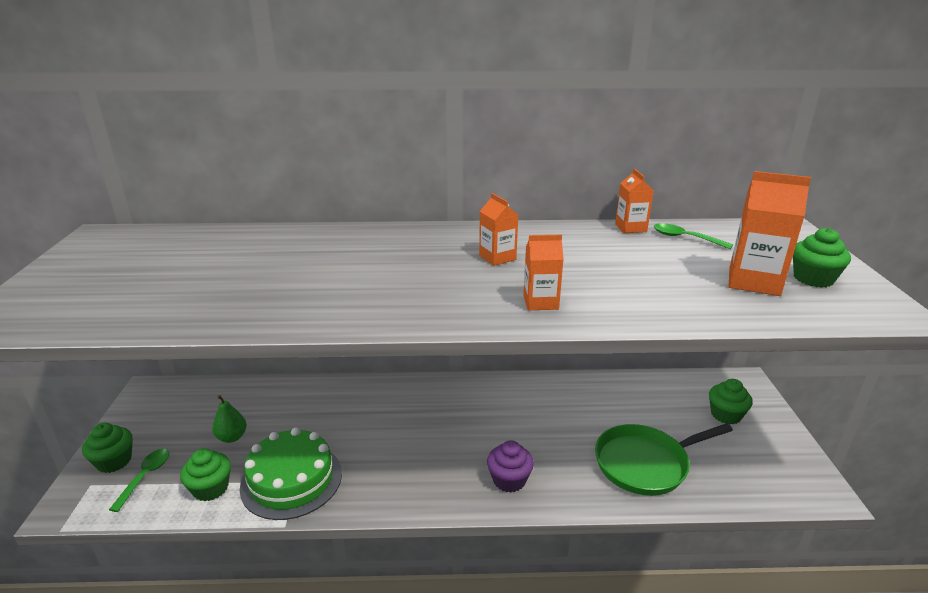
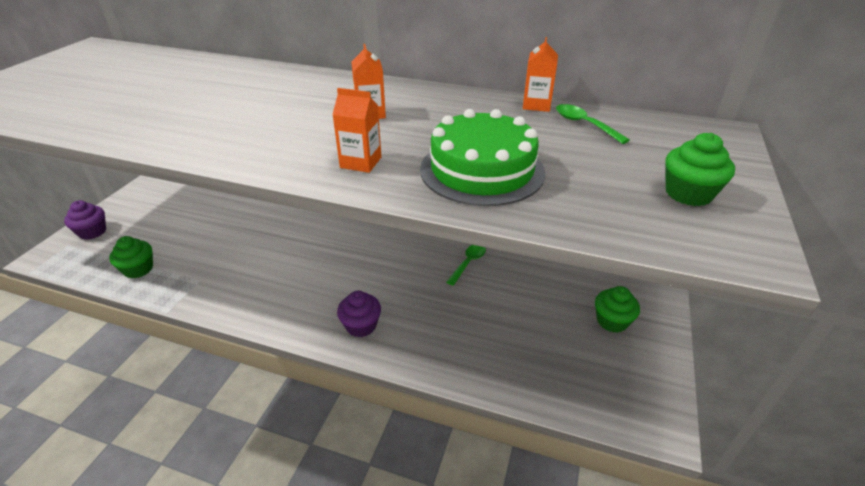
camera: 20 degrees right, 10 degrees up
(114, 461) = (92, 232): green cupcake -> purple cupcake
(145, 477) = (104, 248): green spoon -> green spoon (468, 263)
(232, 437) = (178, 233): green pear -> none
(291, 480) = (196, 278): green cake -> green cake (482, 170)
(645, 463) = (494, 345): green pan -> none
(754, 281) = (610, 183): orange carton -> none

